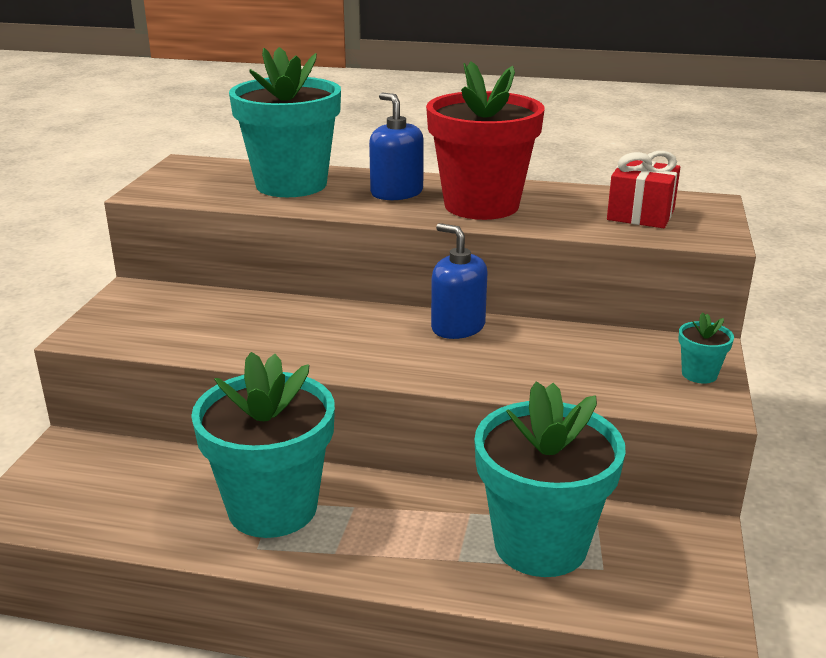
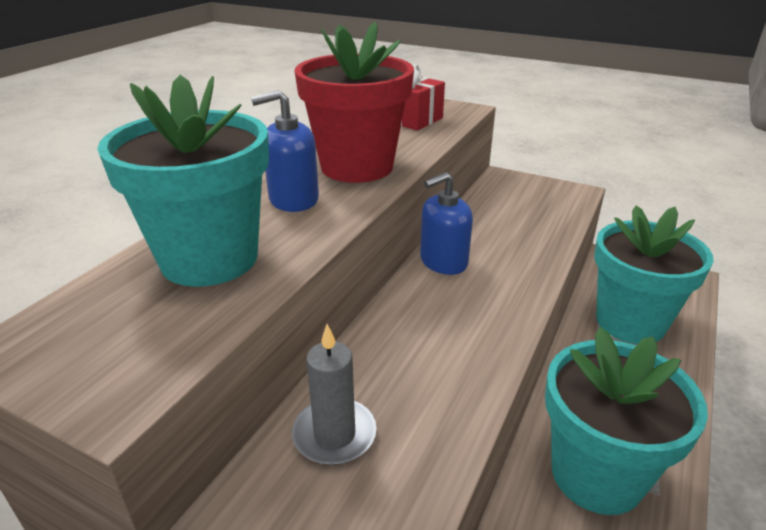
camera: 75 degrees left, 5 degrees up
(208, 309) = (334, 434): none -> grey candle
(699, 374) = (536, 187): turquoise flower pot -> none

